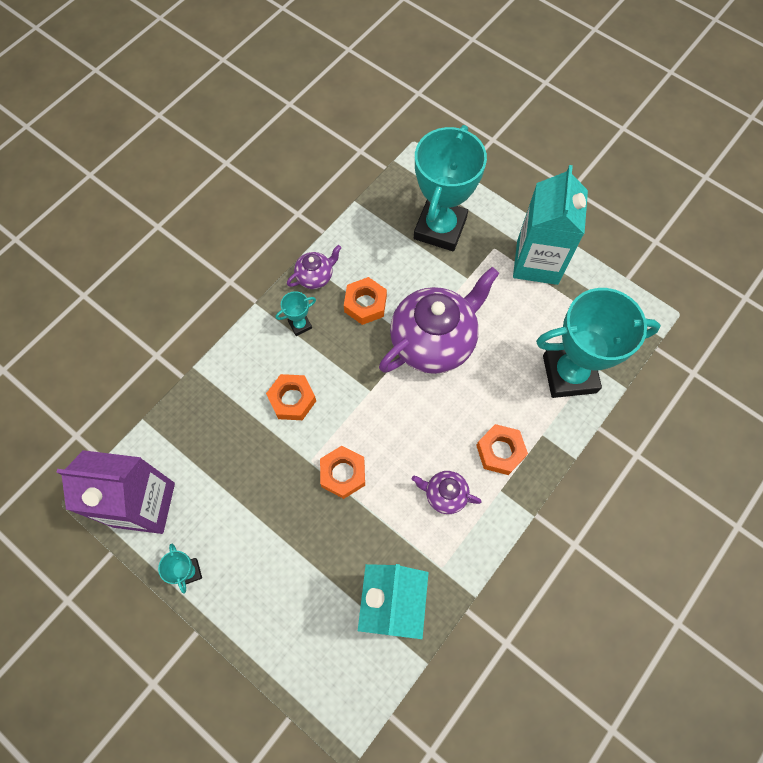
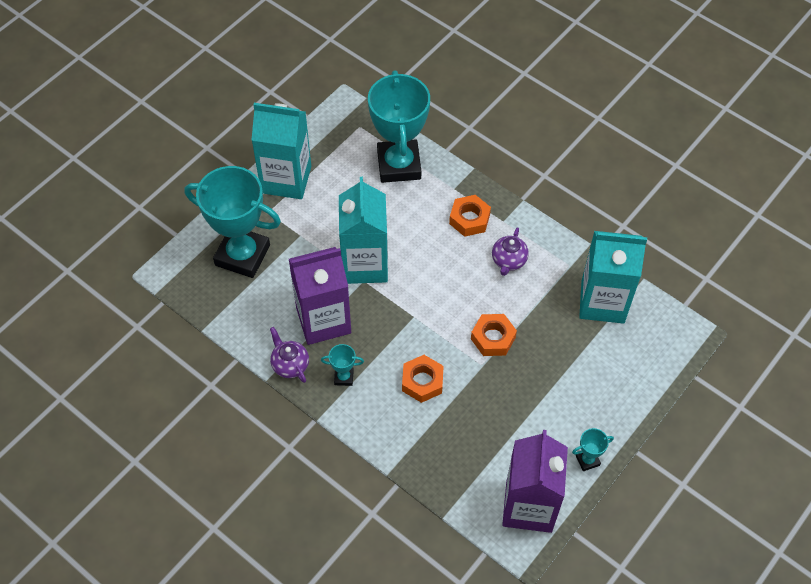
camera: 90 degrees left, 10 degrees down
(300, 325) = (343, 377): turquoise trophy -> turquoise trophy turned 60 degrees counterclockwise
(365, 304) = (323, 320): orange nut -> purple carton
(434, 341) = (365, 264): purple teapot -> turquoise carton

